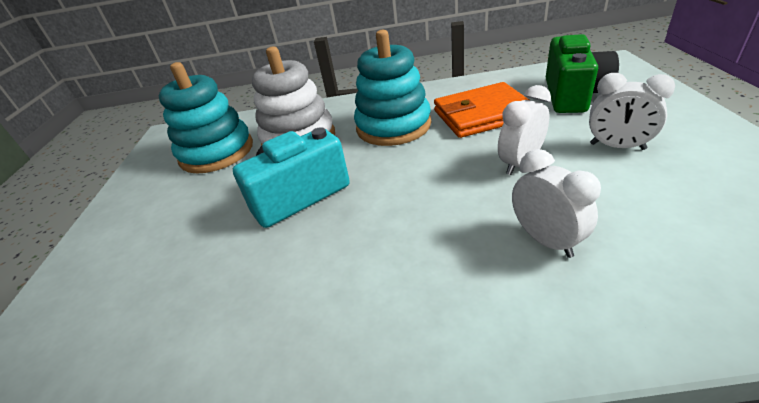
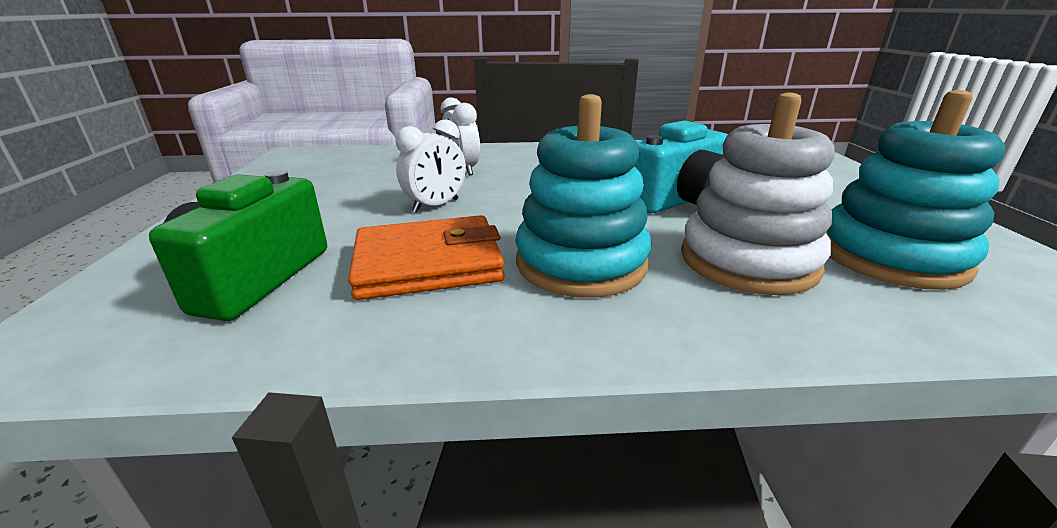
camera: 175 degrees right, 10 degrees down
(617, 146) = (325, 210): white clock -> none

